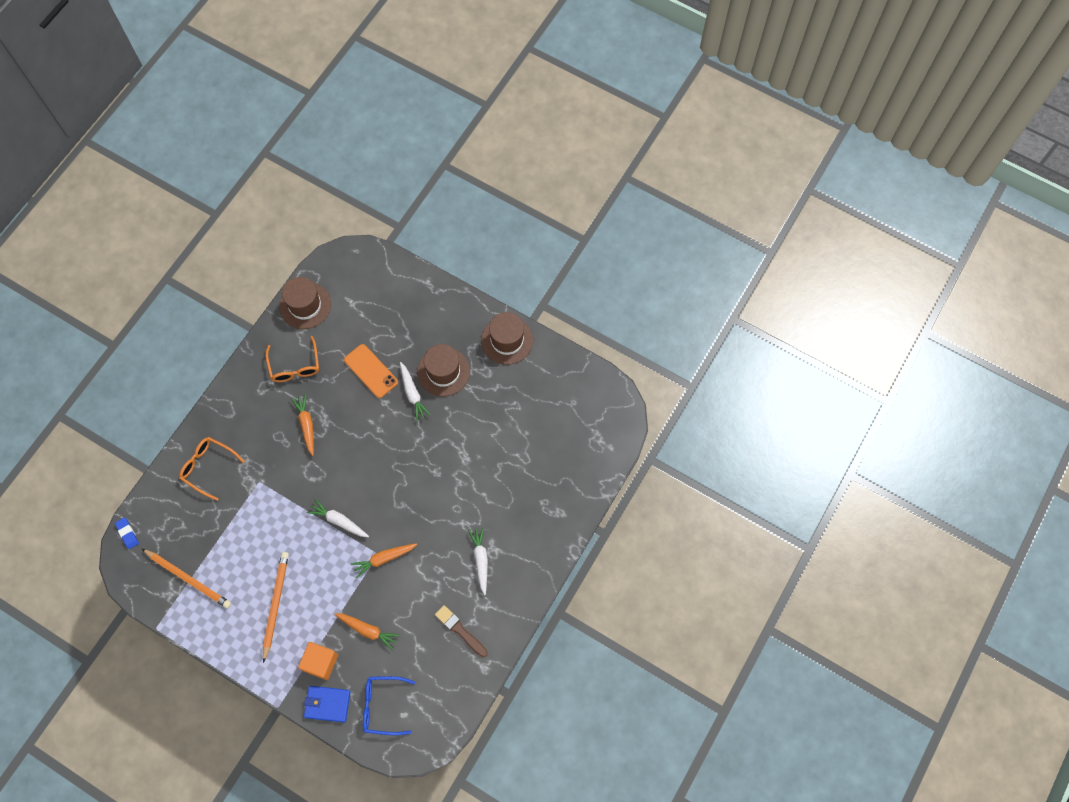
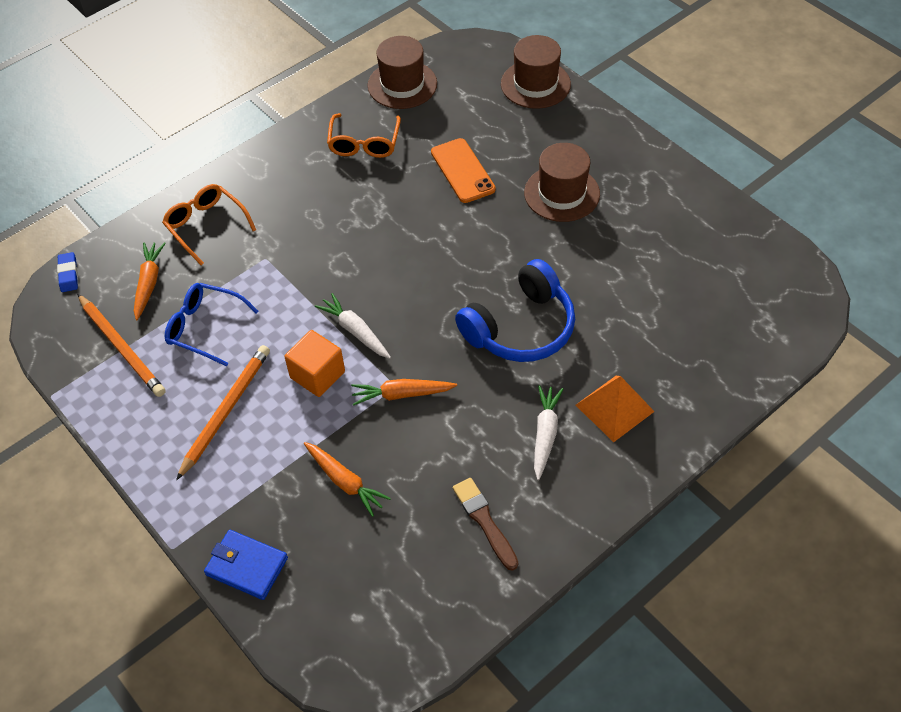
camera: 20 degrees right, 15 degrees down
(306, 425) = (354, 210): orange carrot -> orange carrot (149, 283)
(320, 662) = (259, 505): orange cube -> orange cube (317, 374)
(382, 706) = (329, 594): blue glasses -> blue glasses (204, 327)
(413, 394) = (511, 208): white carrot -> none
(444, 487) = (520, 327): none -> blue headphones
(507, 340) = (661, 178): brown hat -> brown hat (535, 84)
(518, 529) = (614, 408): none -> orange pyramid

